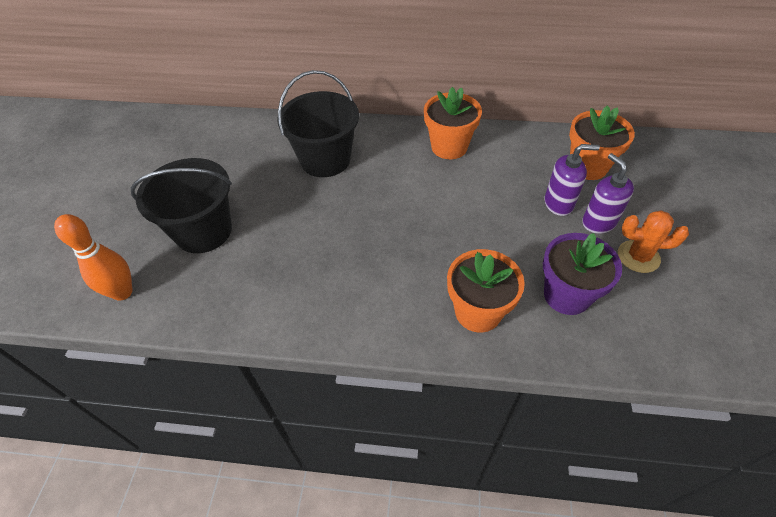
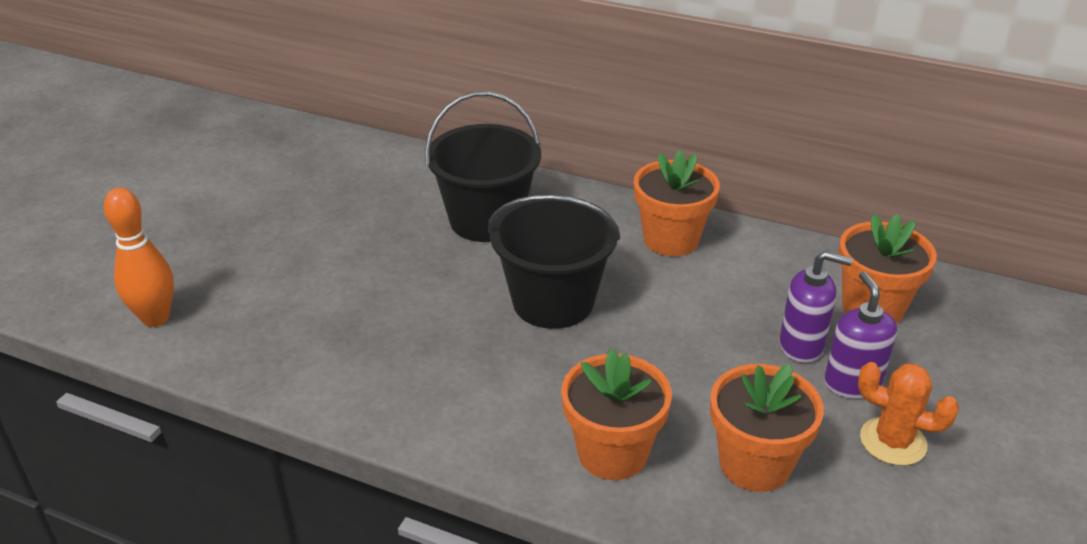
camera: 15 degrees right, 15 degrees down
(203, 231) = (286, 271): black bucket -> black bucket (553, 301)
(566, 295) = (755, 464): purple flower pot -> orange flower pot

